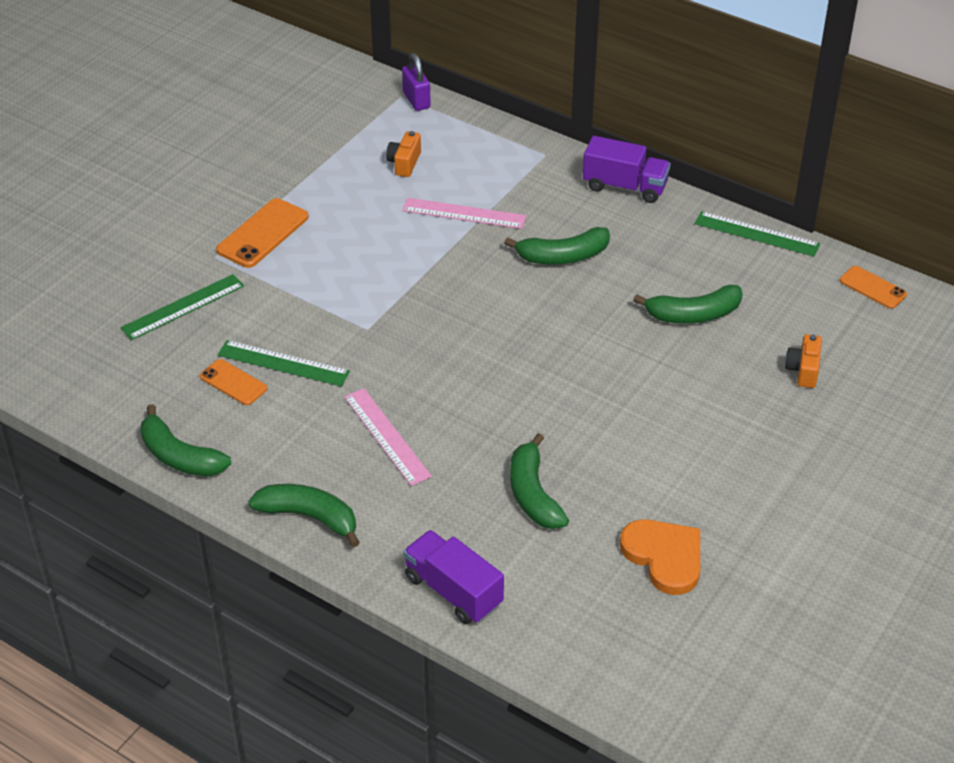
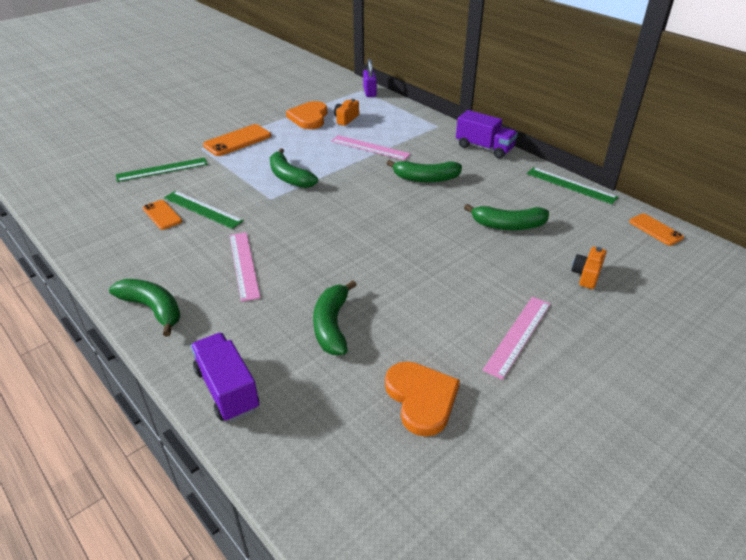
camera: 15 degrees right, 5 degrees down
(179, 456) = (93, 252): green banana -> green banana (289, 177)
(347, 169) = (309, 117): none -> orange heart
(744, 464) = (518, 335): none -> pink ruler

